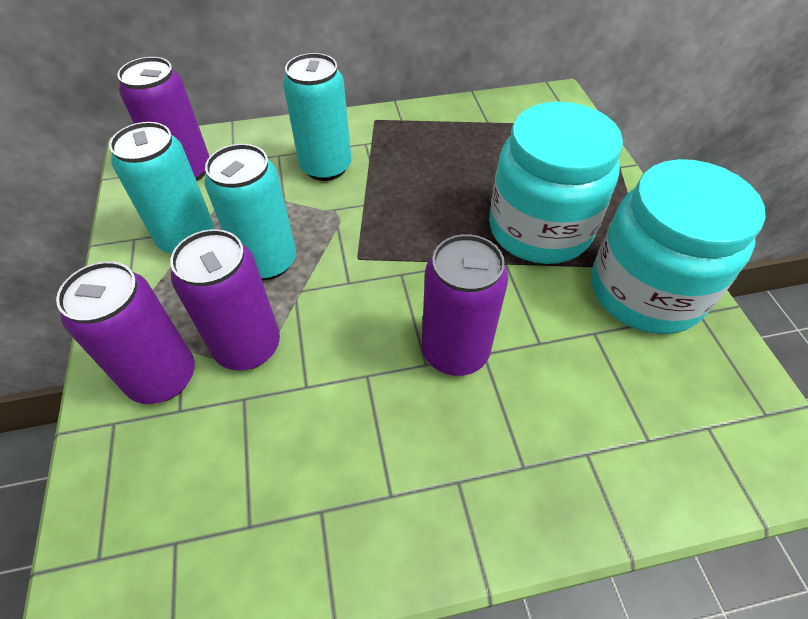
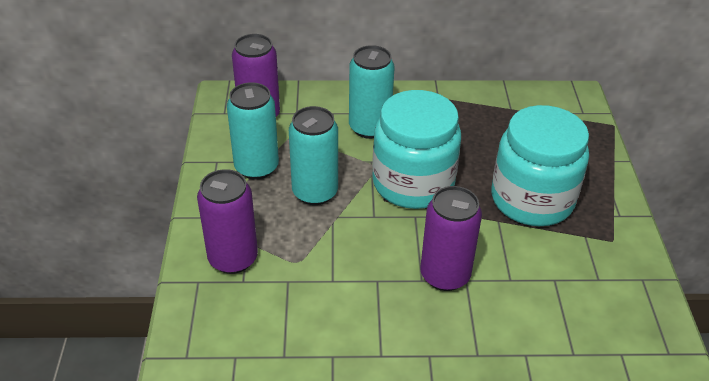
camera: 10 degrees right, 10 degrees down
(248, 346) = (294, 248): purple can -> none
(645, 291) = (604, 257): turquoise jar -> turquoise jar (413, 183)

